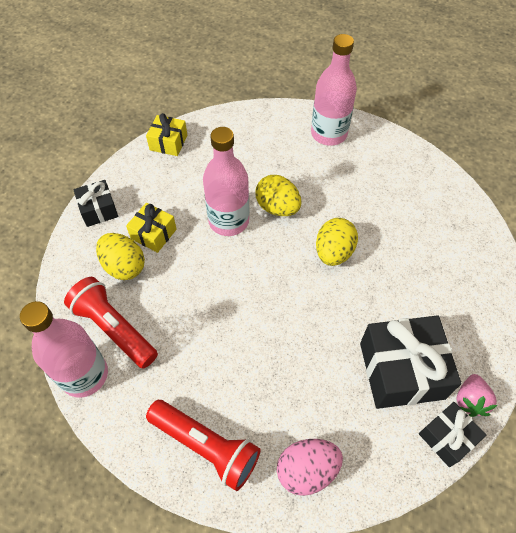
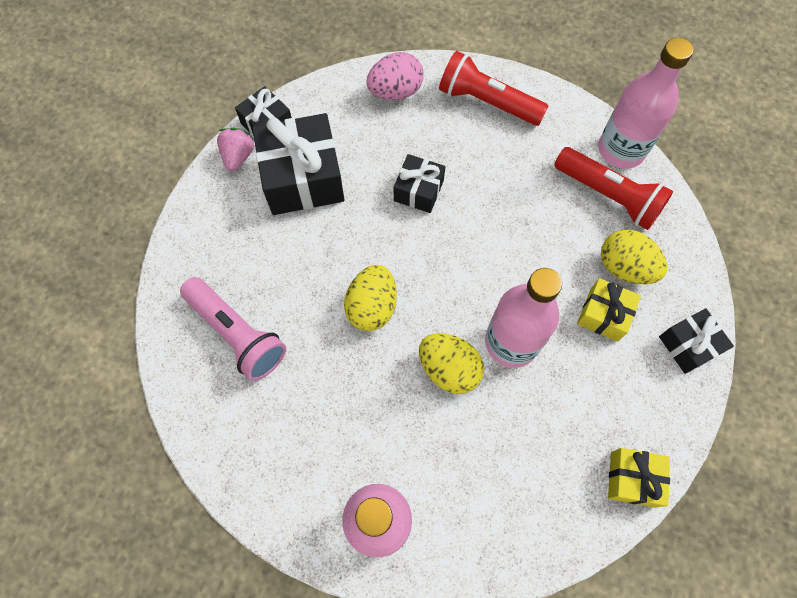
camera: 175 degrees right, 10 degrees up
(289, 348) = (418, 190): none -> black gift
(438, 242) = (237, 333): none -> pink flashlight

